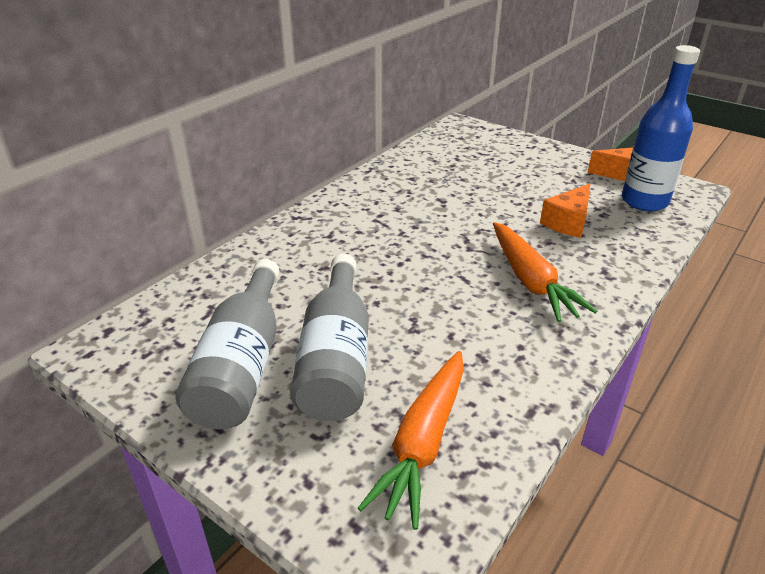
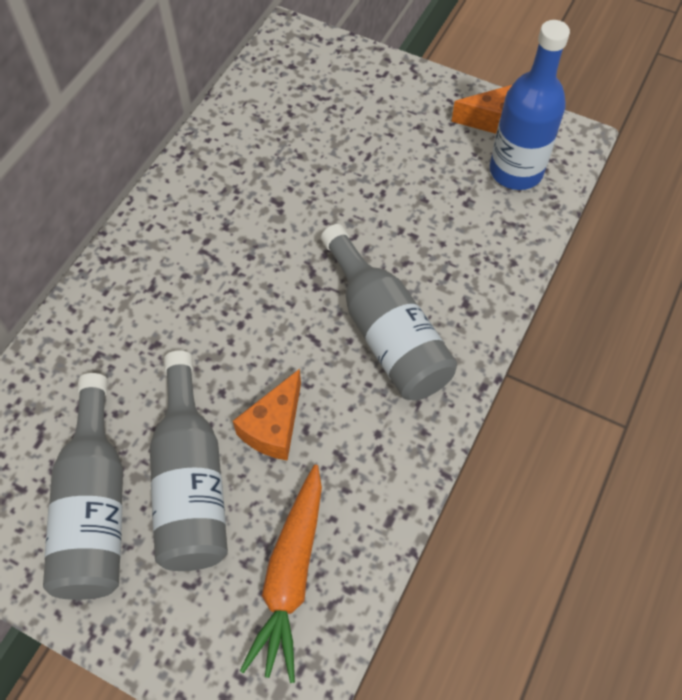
camera: 10 degrees left, 25 degrees up
(531, 281) = (386, 332): orange carrot -> grey bottle
(568, 222) = (427, 223): orange cheese -> orange cheese (274, 427)

